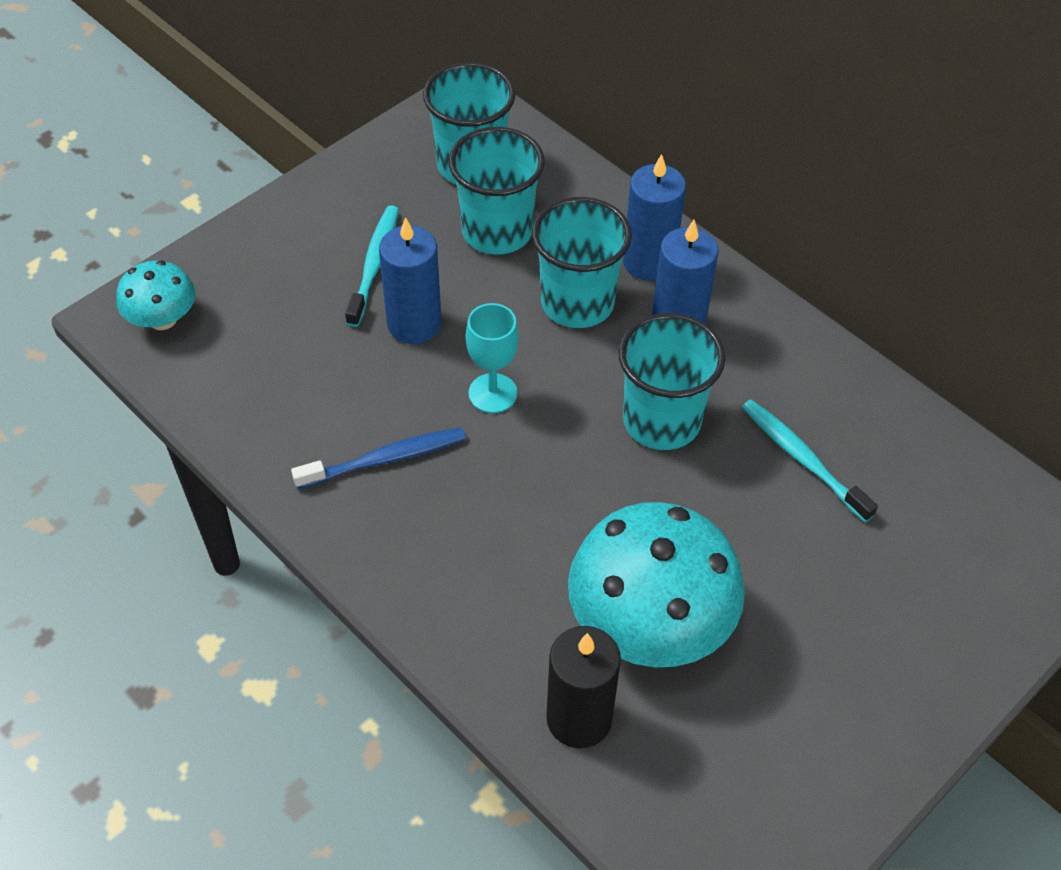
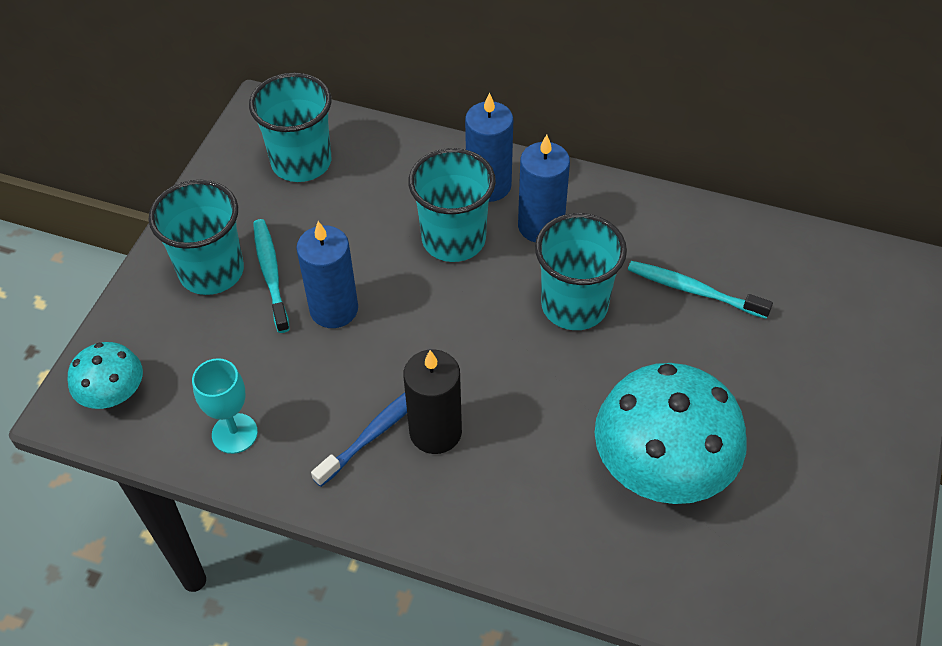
camera: 25 degrees left, 0 degrees up
(492, 393) = (432, 339): turquoise goblet -> turquoise goblet (234, 433)
(497, 231) = (355, 207): turquoise cup -> turquoise cup (211, 271)
(579, 718) = (656, 566): black candle -> black candle (435, 432)

